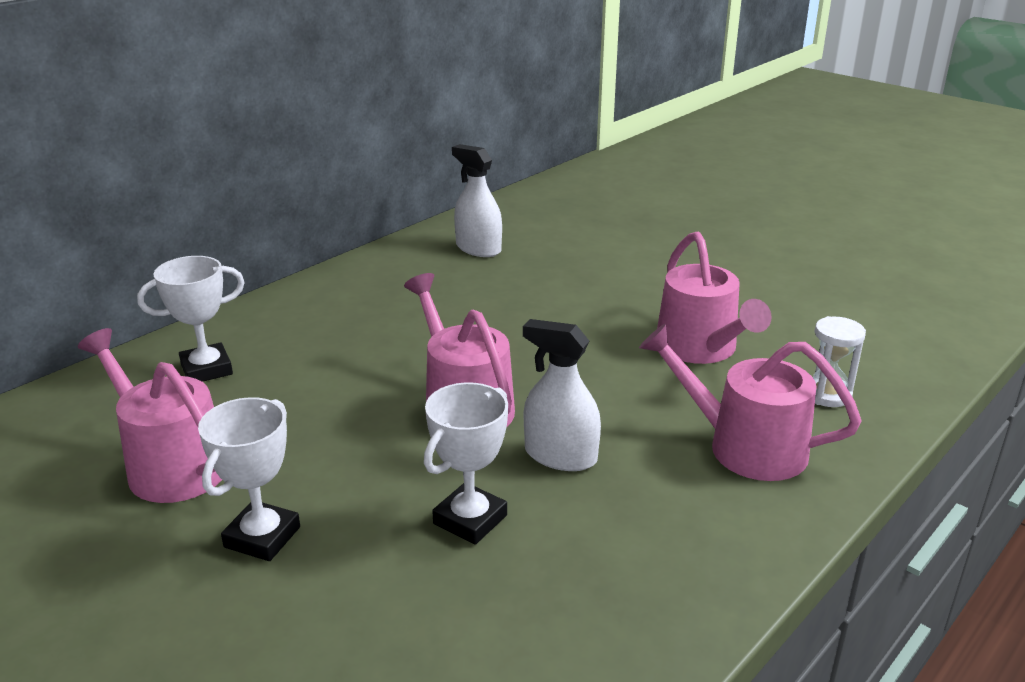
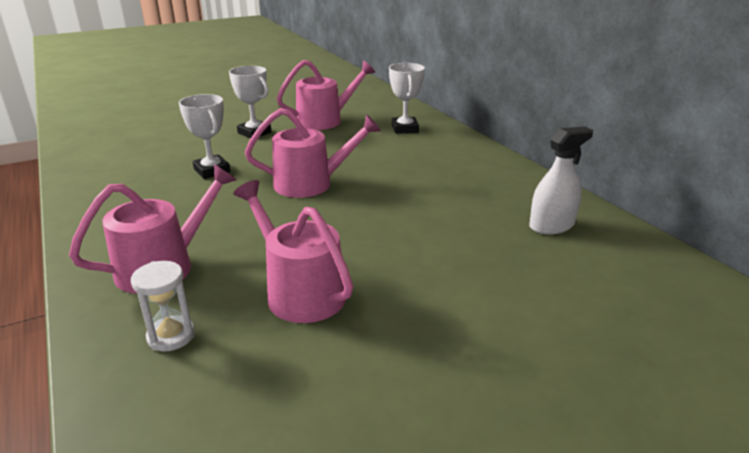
camera: 110 degrees right, 0 degrees up
(560, 456) = (232, 201): white spray bottle -> none
(701, 348) = (300, 291): pink watering can -> pink watering can turned 45 degrees clockwise

